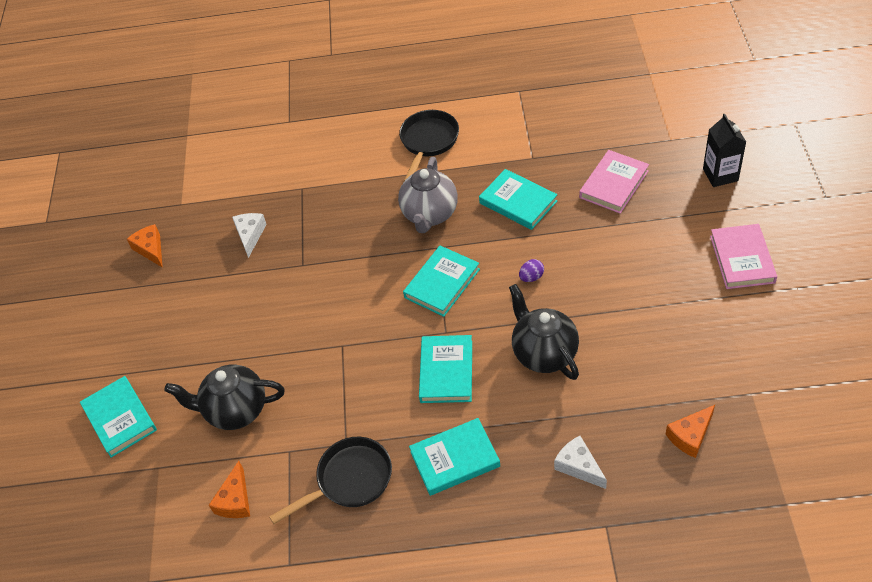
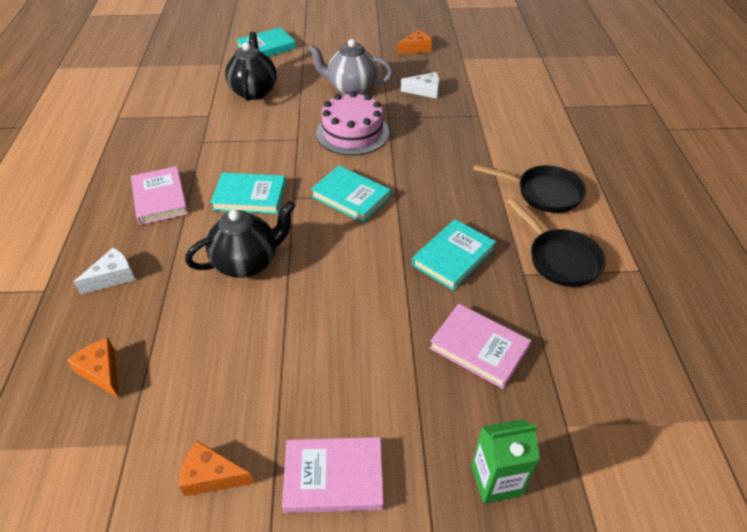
camera: 85 degrees right, 5 degrees down
(235, 500) = (179, 94): orange cheese -> orange cheese (211, 476)
(331, 294) = (352, 133): none -> pink cake
(349, 480) = (169, 143): black pan -> black pan (560, 258)
(430, 215) = (439, 191): grey teapot -> grey teapot (351, 88)
(455, 459) = (160, 198): turquoise book -> pink book
(531, 277) = (345, 260): purple egg -> none
(720, 175) = (496, 480): black carton -> green carton

